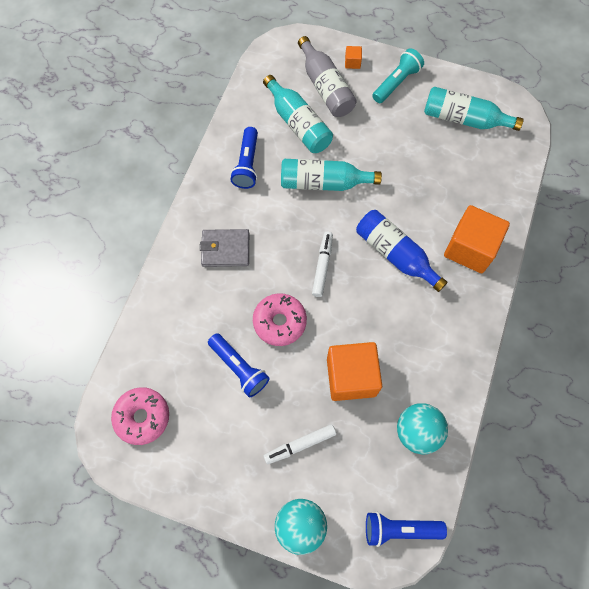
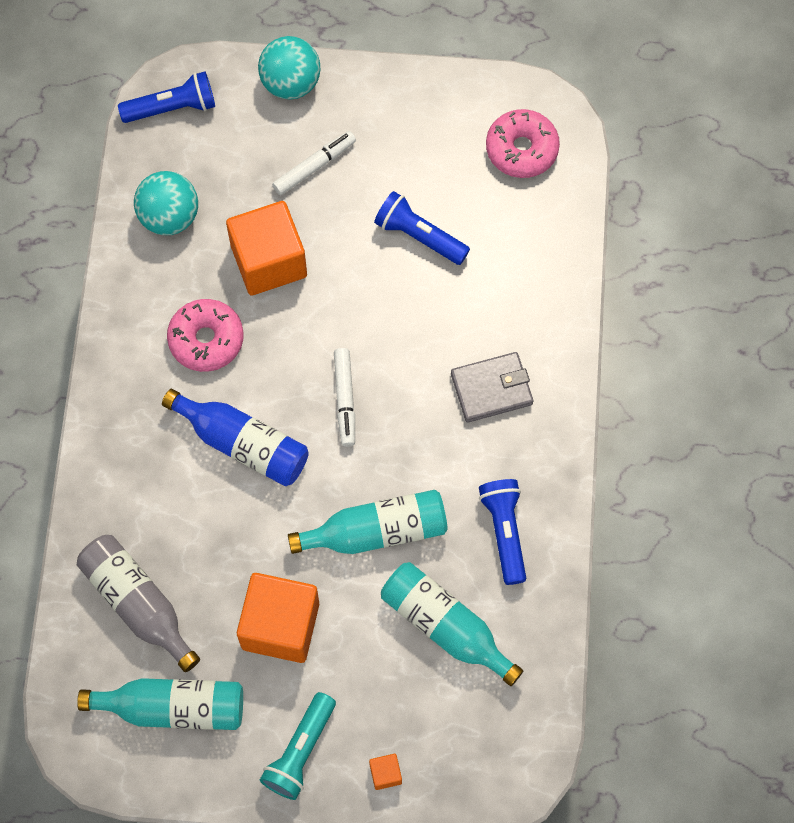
camera: 165 degrees right, 0 degrees up
(279, 322) = (383, 307): pink donut -> pink donut (206, 340)
(325, 87) = (419, 710): grey bottle -> grey bottle (138, 604)
(470, 248) = (134, 481): orange cube -> orange cube (280, 625)

